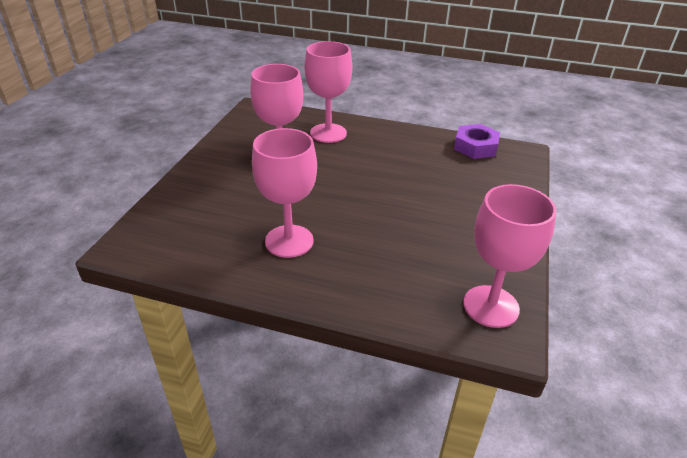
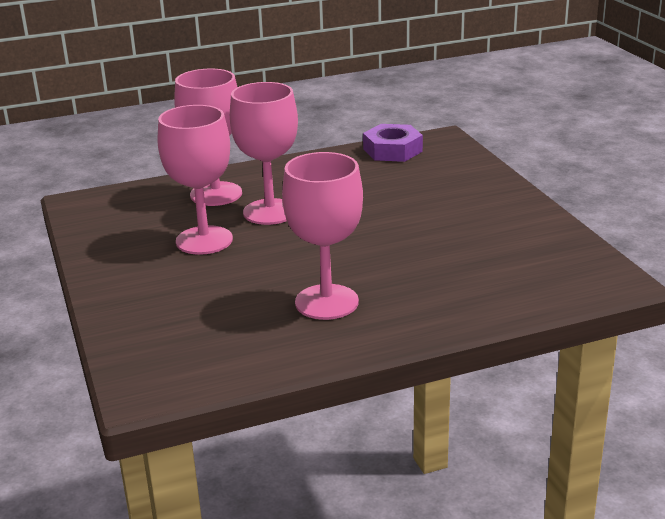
camera: 35 degrees left, 10 degrees down
(491, 306) = (576, 267): pink goblet -> pink goblet (270, 212)

